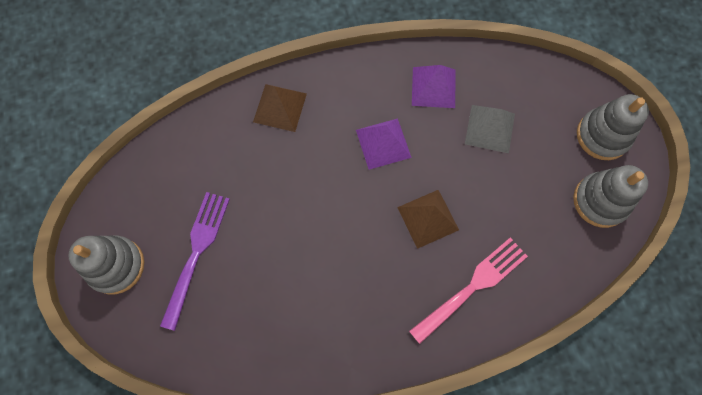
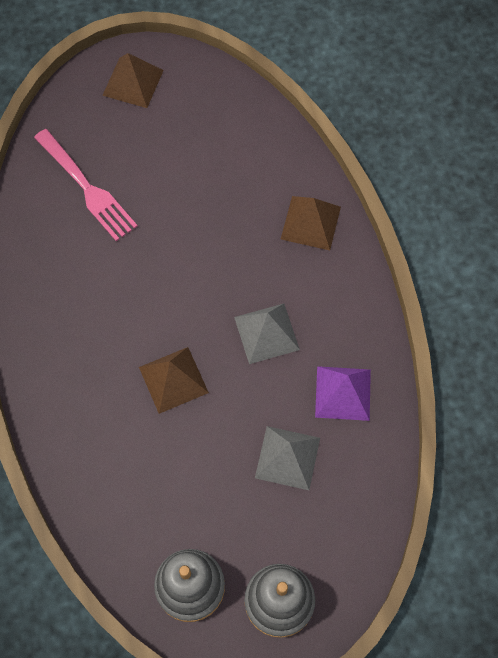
camera: 90 degrees right, 5 degrees down
(116, 266) = (133, 82): grey stacking toy -> brown pyramid
(196, 254) = (141, 151): purple fork -> none
(383, 143) = (266, 333): purple pyramid -> grey pyramid
(471, 288) = (91, 423): pink fork -> pink fork (86, 187)

